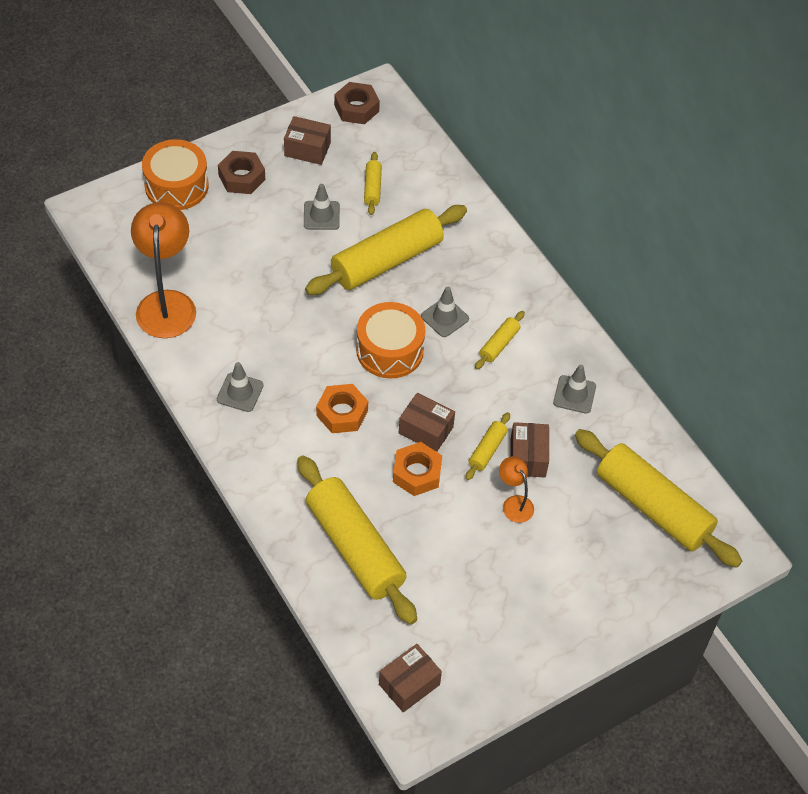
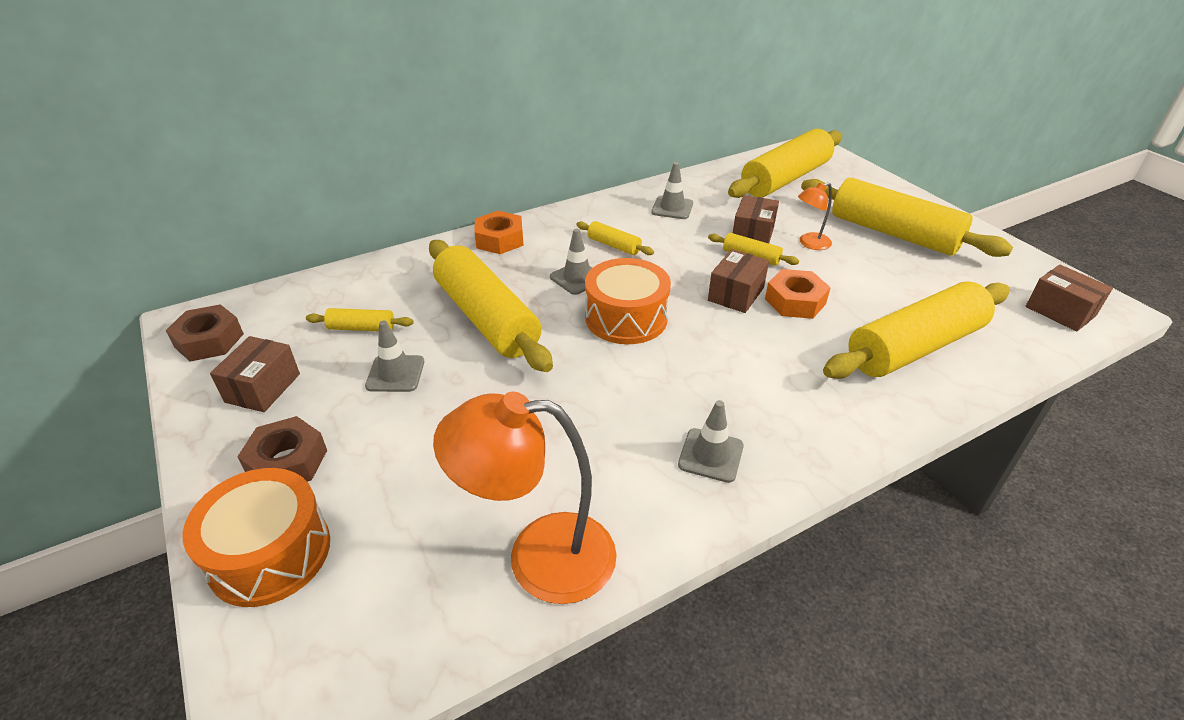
camera: 85 degrees left, 15 degrees down
(342, 413) = (725, 356): orange nut -> orange nut (499, 239)
(528, 457) = (752, 234): brown box -> brown box turned 75 degrees counterclockwise
(540, 584) = (893, 233): none -> yellow rolling pin

